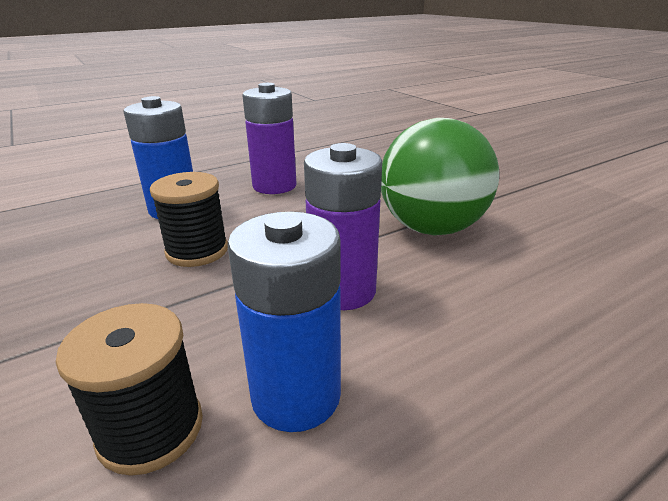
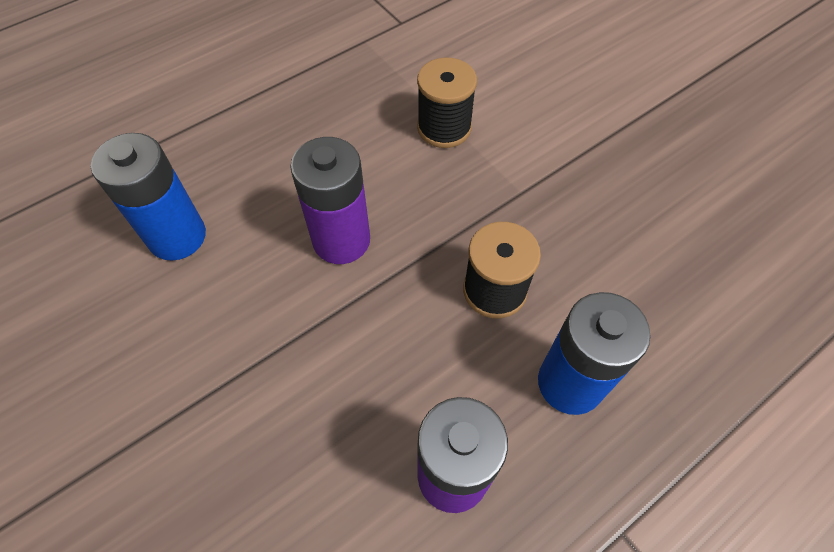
camera: 175 degrees right, 30 degrees up
(296, 395) = (369, 150): blue battery -> blue battery (177, 236)
(431, 228) = (234, 353): green ball -> none

